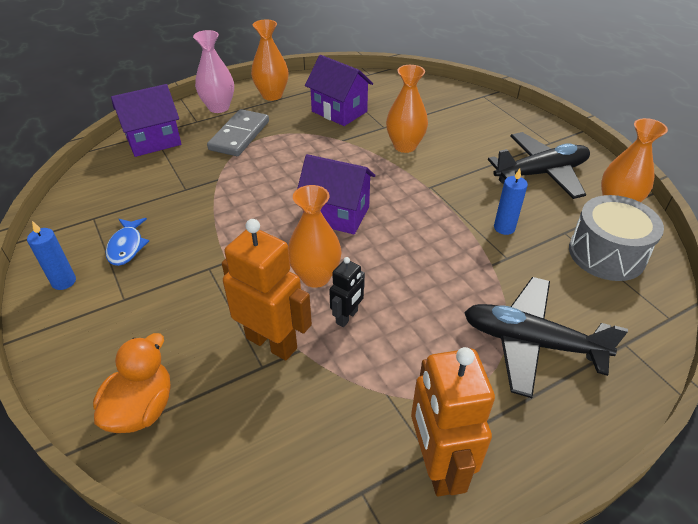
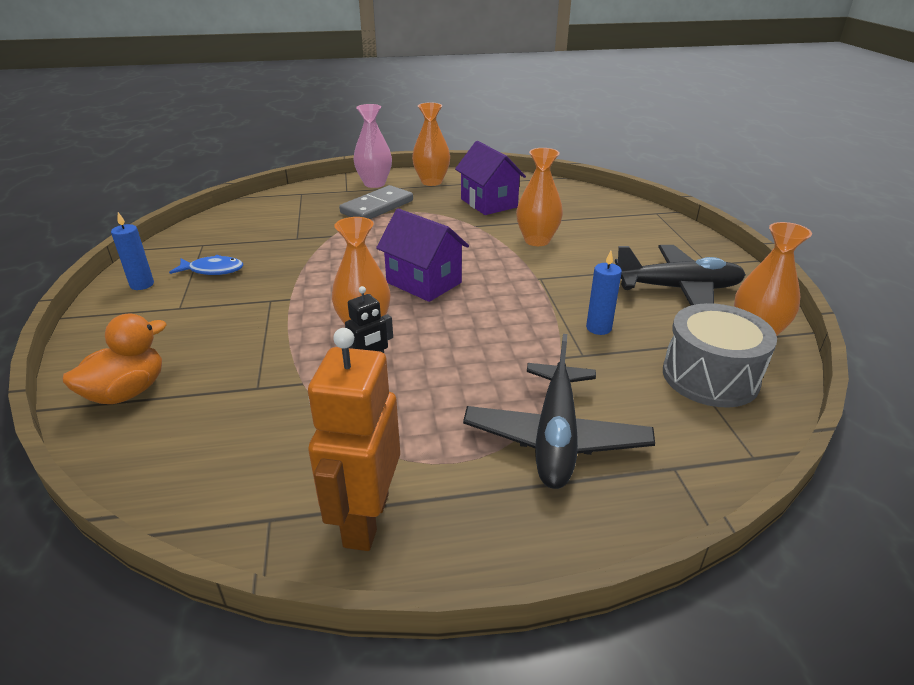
camera: 20 degrees right, 10 degrees down
(127, 246) = (213, 270): blue fish -> blue fish turned 105 degrees counterclockwise
(153, 141) = (297, 199): purple house -> none
(272, 342) = (281, 370): orange robot -> none
(531, 342) = (555, 437): black plane -> black plane turned 120 degrees counterclockwise

